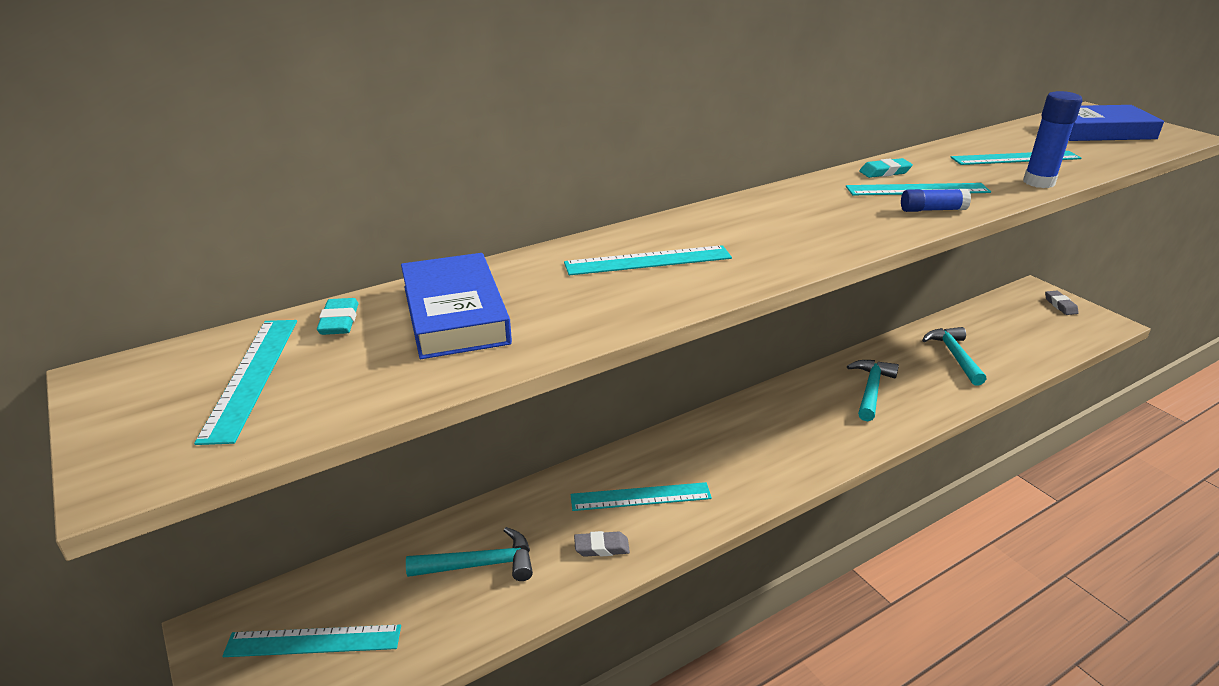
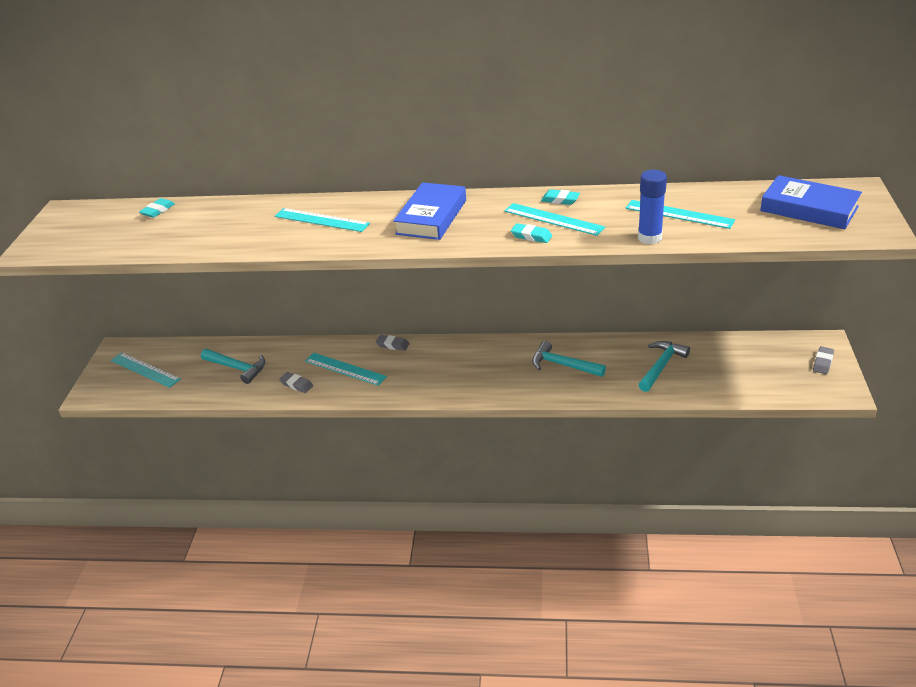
camera: 40 degrees right, 5 degrees up
(251, 376) = (101, 226): turquoise ruler -> none
(455, 314) = (202, 222): blue book -> blue book (431, 217)
(661, 442) = (392, 345): none -> grey eraser
(871, 390) = (563, 365): turquoise hammer -> turquoise hammer turned 120 degrees counterclockwise
(932, 210) = (531, 236): blue glue stick -> turquoise eraser

